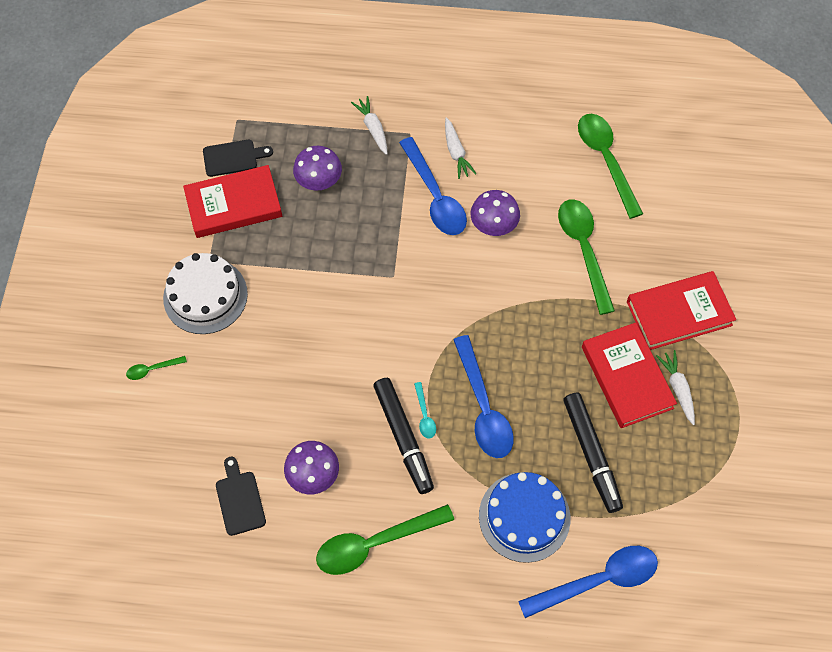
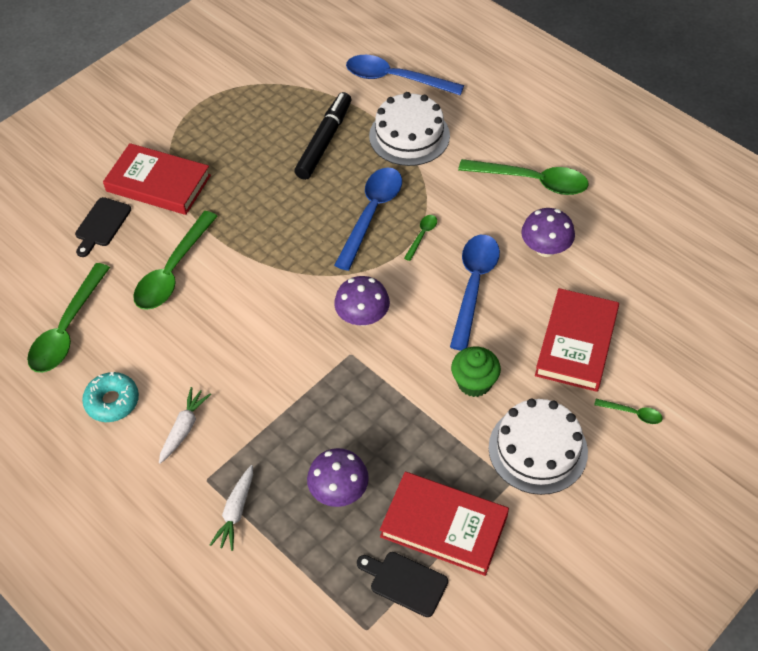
camera: 140 degrees left, 10 degrees down
(239, 499) = (618, 267): black cutting board -> black cutting board (102, 225)
(285, 315) = (474, 382): none -> green cupcake
(403, 438) = (452, 231): black marker -> none
(424, 415) = (422, 236): turquoise spoon -> green spoon
(435, 196) = (245, 400): blue spoon -> blue spoon (474, 286)
(493, 225) = (222, 339): purple mushroom -> purple mushroom (362, 317)
(520, 137) = (112, 401): none -> turquoise donut
(524, 517) = (409, 135): blue cake -> white cake
(627, 377) = (245, 168): red book -> red book (576, 343)
(677, 389) = (219, 141): white carrot -> none

